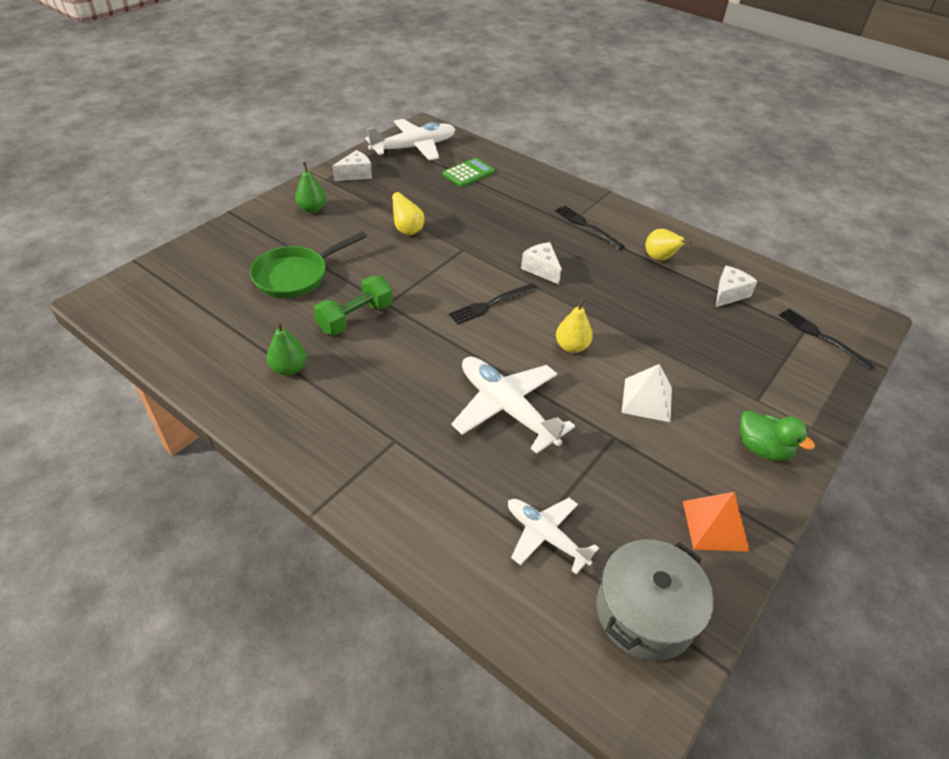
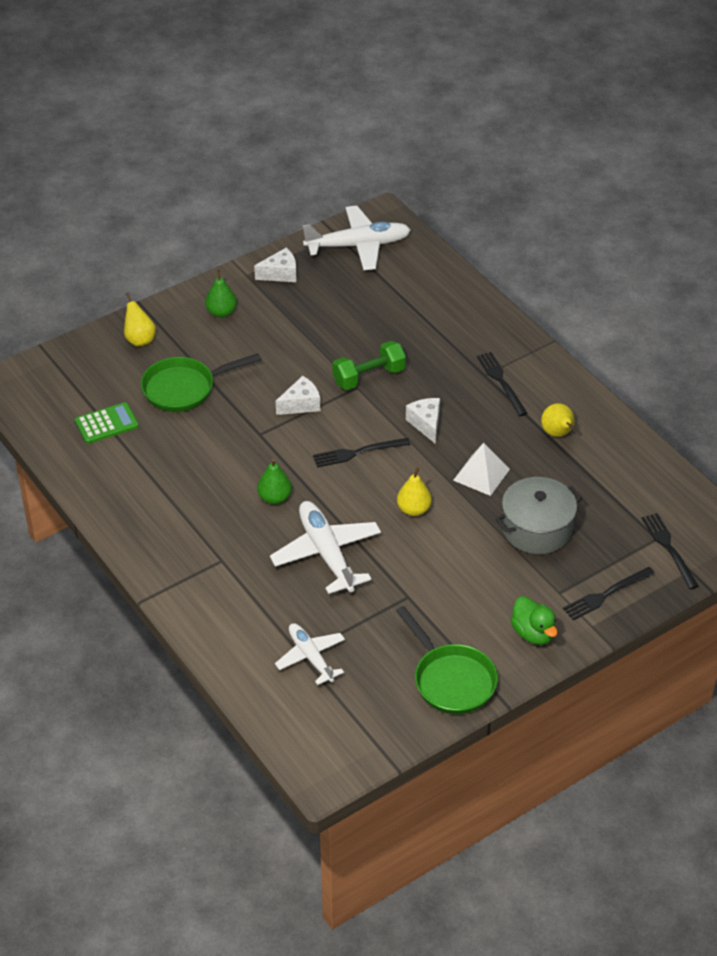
camera: 20 degrees right, 0 degrees up
(289, 368) = (153, 481): green pear -> green pear (274, 498)
(355, 318) = (225, 443): green dumbbell -> green dumbbell (369, 377)
(407, 230) = (309, 355): yellow pear -> yellow pear (140, 339)
(468, 173) = (404, 291): green calculator -> green calculator (106, 424)
(645, 612) = (359, 723): grey pot -> grey pot (537, 529)
(647, 399) = (456, 571): white pyramid -> white pyramid (481, 474)
(715, 525) = (451, 680): orange pyramid -> green pan
(729, 294) = (605, 486): white cheese -> white cheese (301, 404)
(800, 392) = (606, 594): none -> black fork

